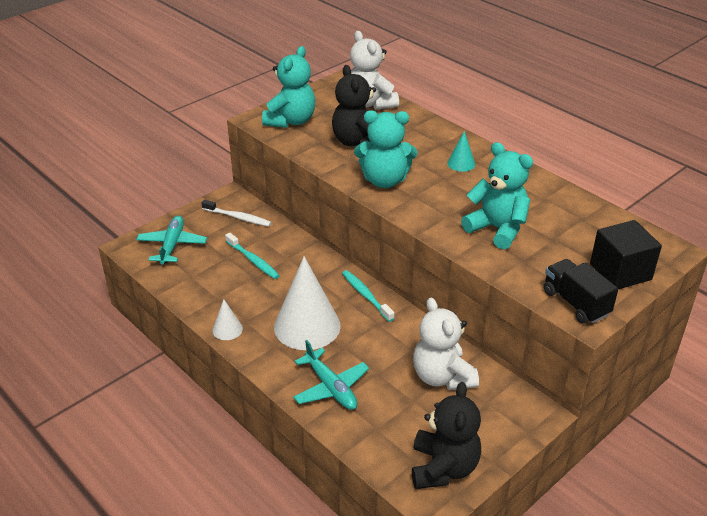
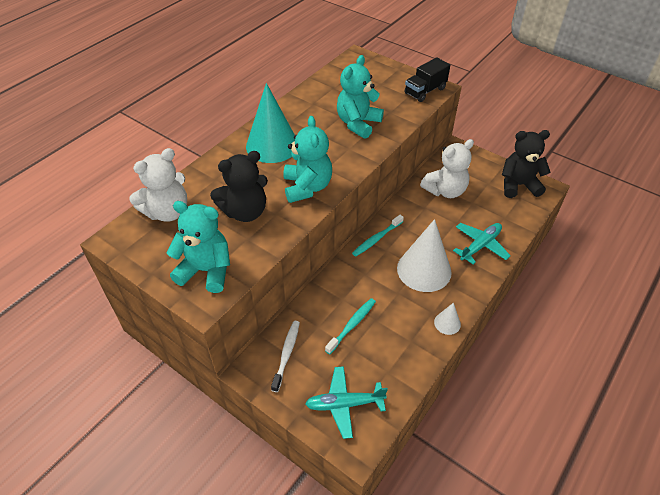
camera: 100 degrees left, 10 degrees up
(461, 163) = (272, 145): turquoise cone -> turquoise cone, size x2.21
(620, 272) = (387, 74): black cube -> none

